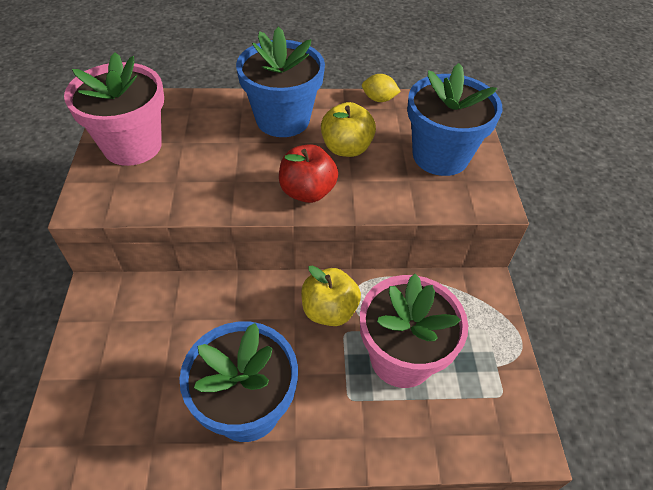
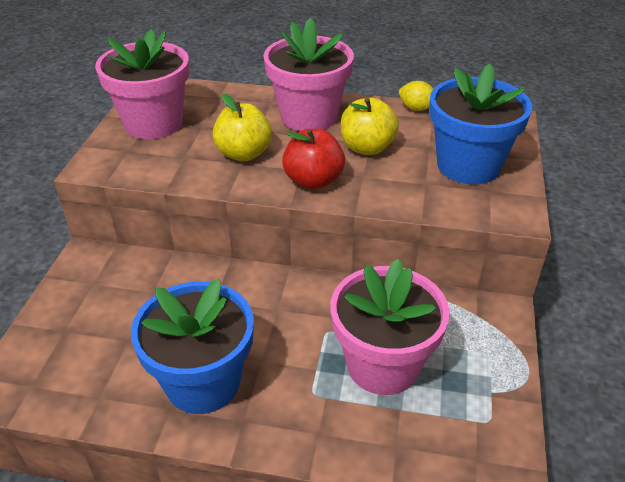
camera: 15 degrees right, 10 degrees down
(283, 119) = (308, 116): blue flower pot -> pink flower pot
(329, 310) = (316, 308): yellow apple -> yellow apple (244, 154)

